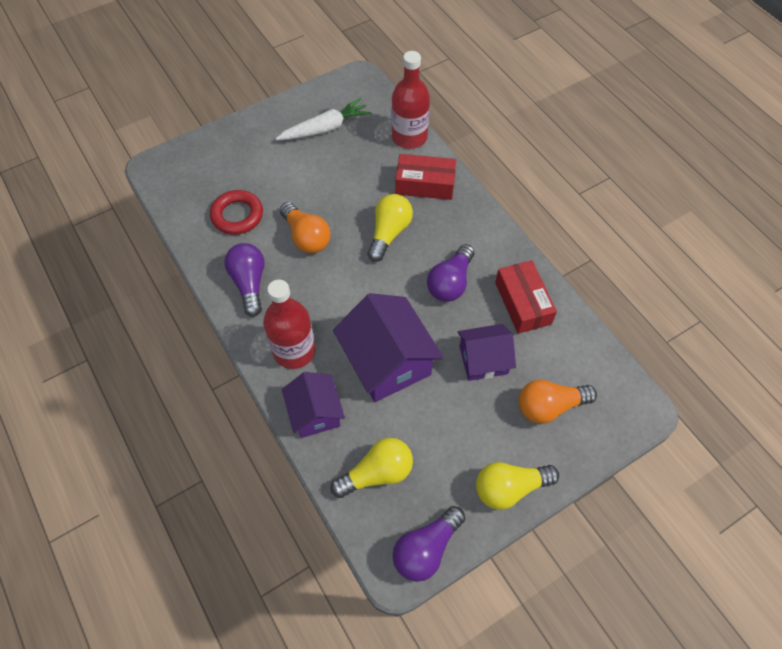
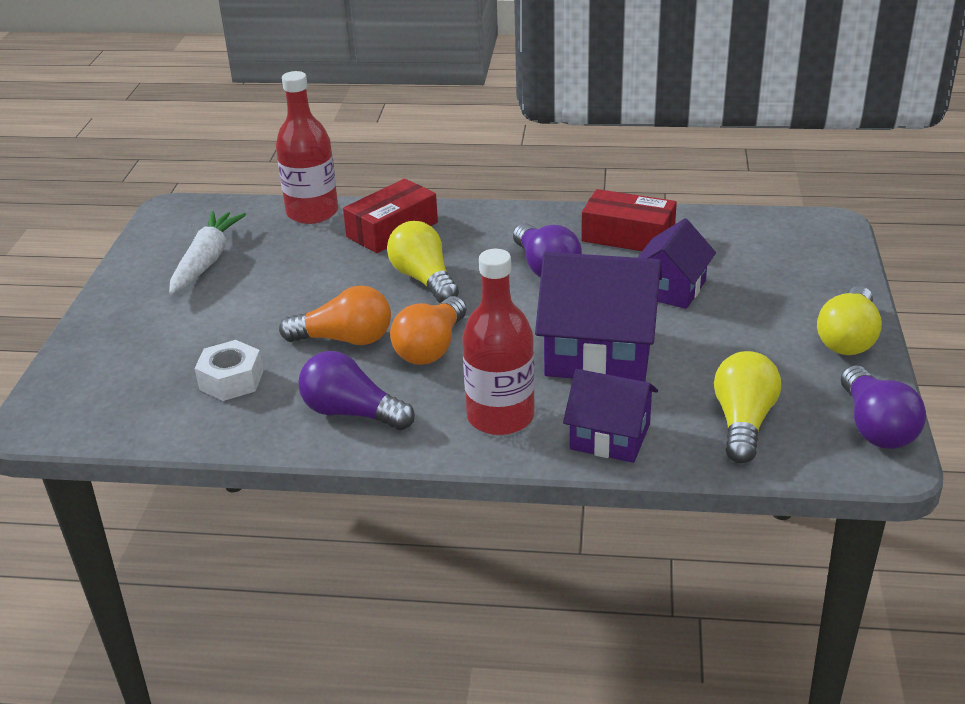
camera: 50 degrees left, 25 degrees down
(237, 215) = (231, 380): red ring -> white nut
(549, 406) = (772, 273): orange light bulb -> orange light bulb (431, 348)

